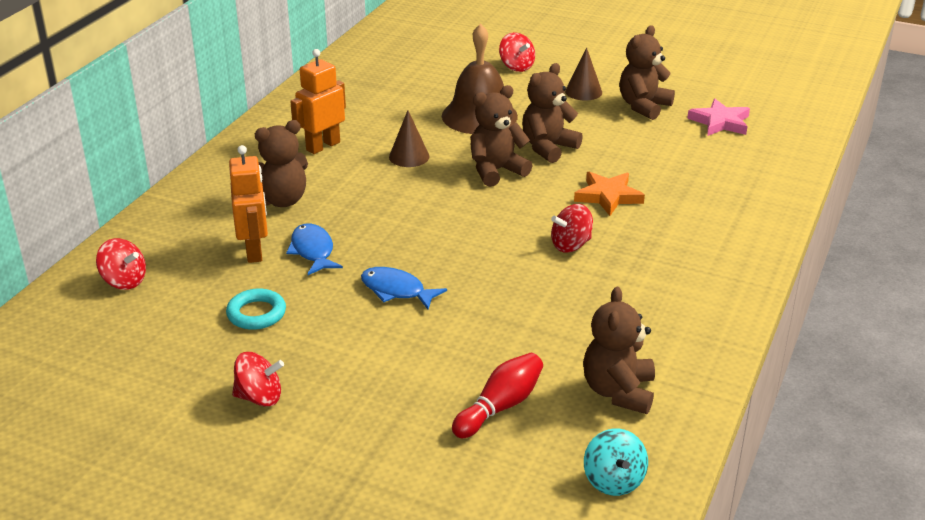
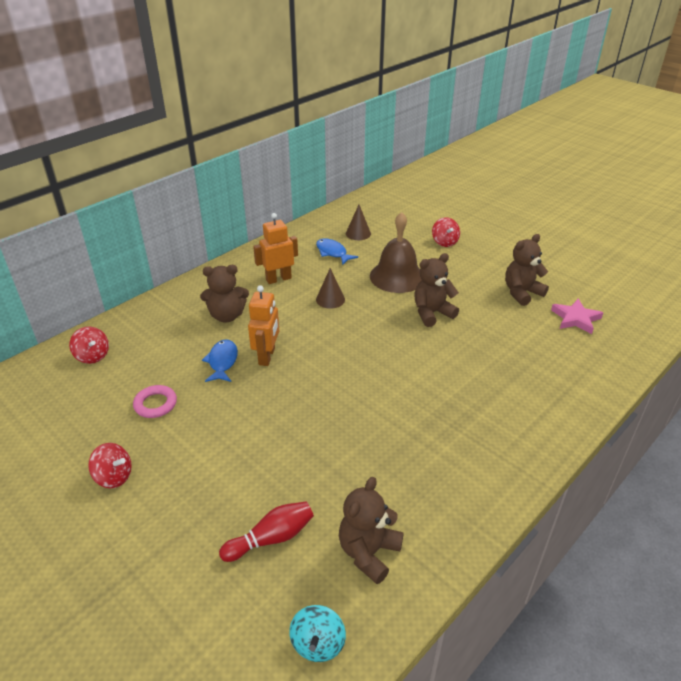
camera: 20 degrees right, 5 degrees up
(254, 251) = (185, 352): orange robot -> orange robot (267, 356)
(256, 314) = (155, 404): turquoise ring -> pink ring
(396, 290) = (258, 410): blue fish -> blue fish (332, 253)
(496, 171) = (384, 324): brown teddy bear -> none
(571, 245) = (404, 402): red spinning top -> none
(583, 91) = (482, 271): brown cone -> brown cone (358, 233)
(608, 196) = (455, 365): orange star -> none

